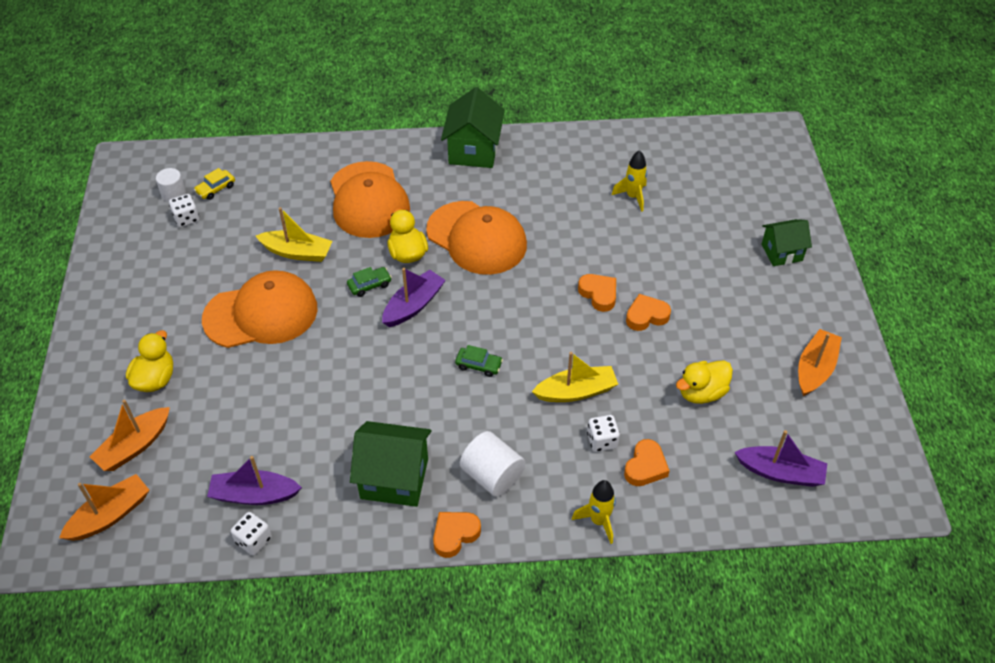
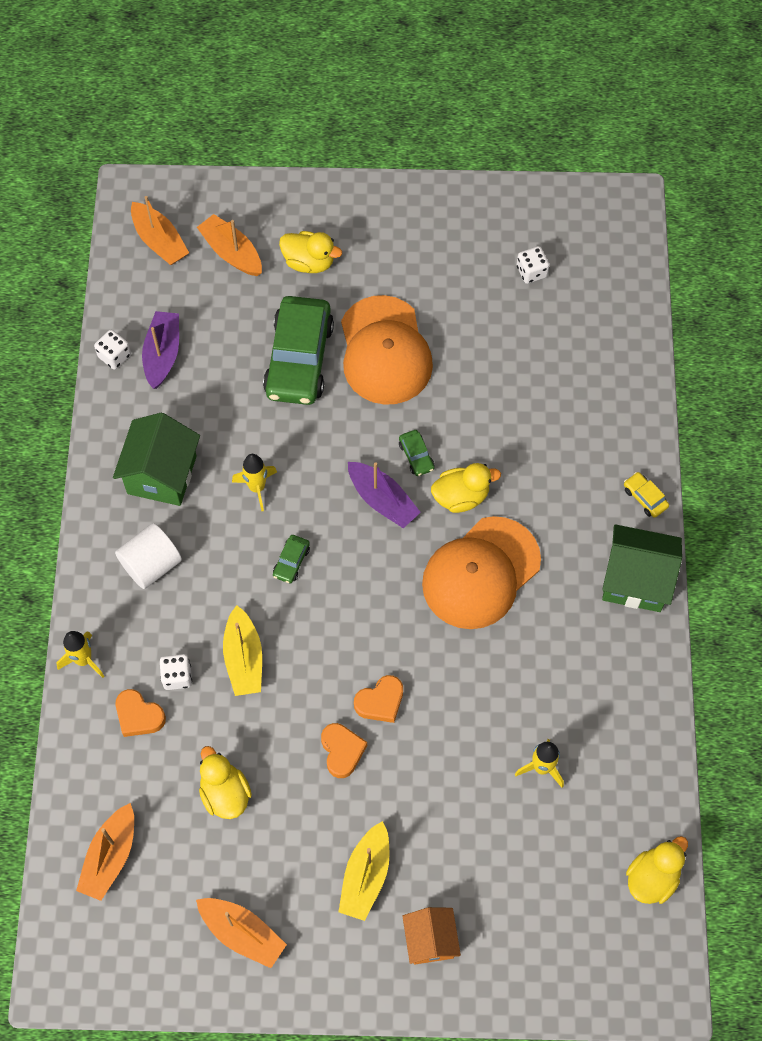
camera: 95 degrees right, 15 degrees up
(173, 193) = (572, 256): white cylinder -> none
(216, 189) = (578, 297): yellow car -> yellow car (645, 497)
(266, 377) = (299, 359): none -> green car
(297, 252) = (472, 383): yellow boat -> yellow boat (366, 876)
(368, 200) = (551, 457): orange cap -> none
(405, 398) = (257, 488): none -> yellow rocket
(455, 535) = (91, 526): orange heart -> none
(699, 138) = (652, 878): none -> yellow duck
(780, 472) = (110, 856): purple boat -> orange boat
(781, 252) = (430, 940): green house -> orange house

